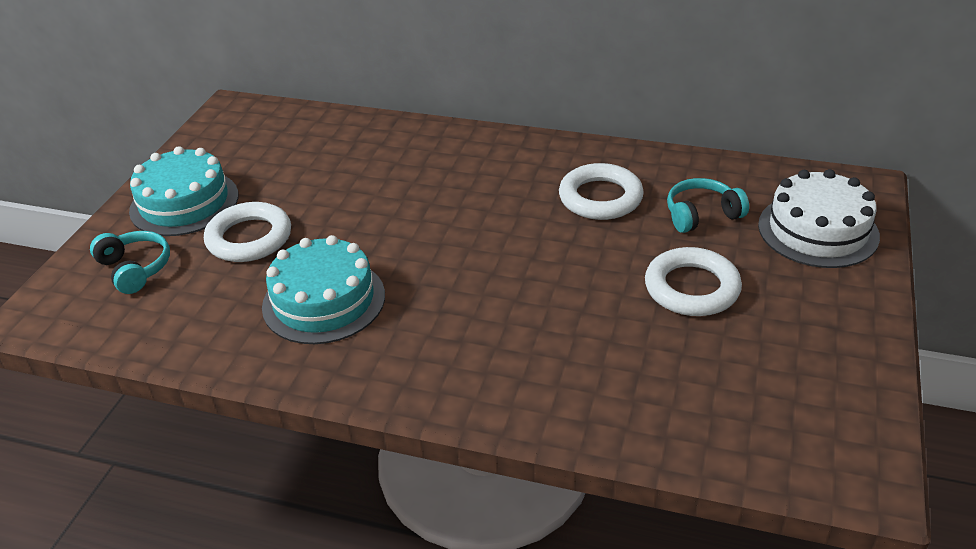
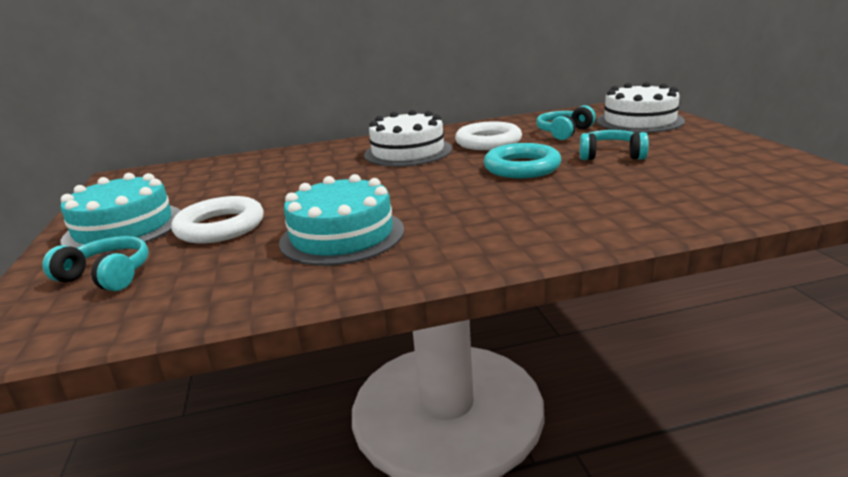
camera: 30 degrees left, 15 degrees down
(503, 180) = (408, 152): none -> white cake
(577, 266) = (522, 167): none -> turquoise ring
(691, 288) = (611, 155): white ring -> turquoise headphones

